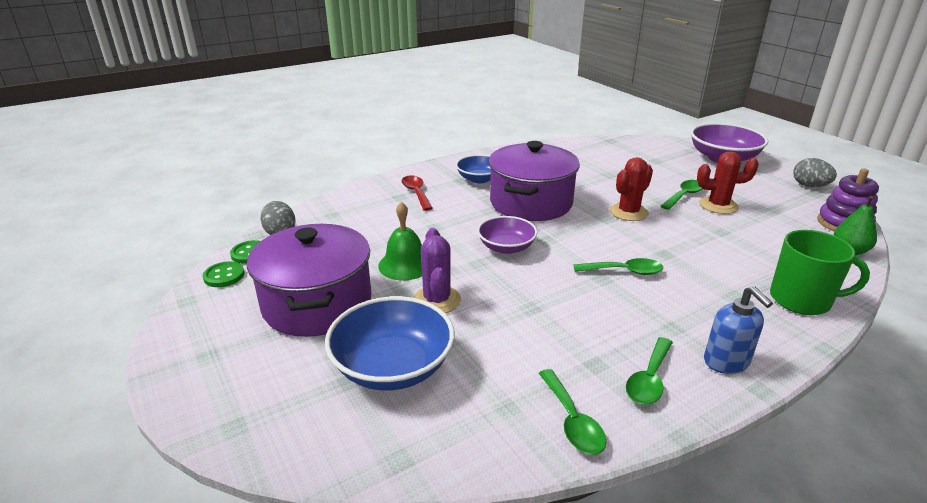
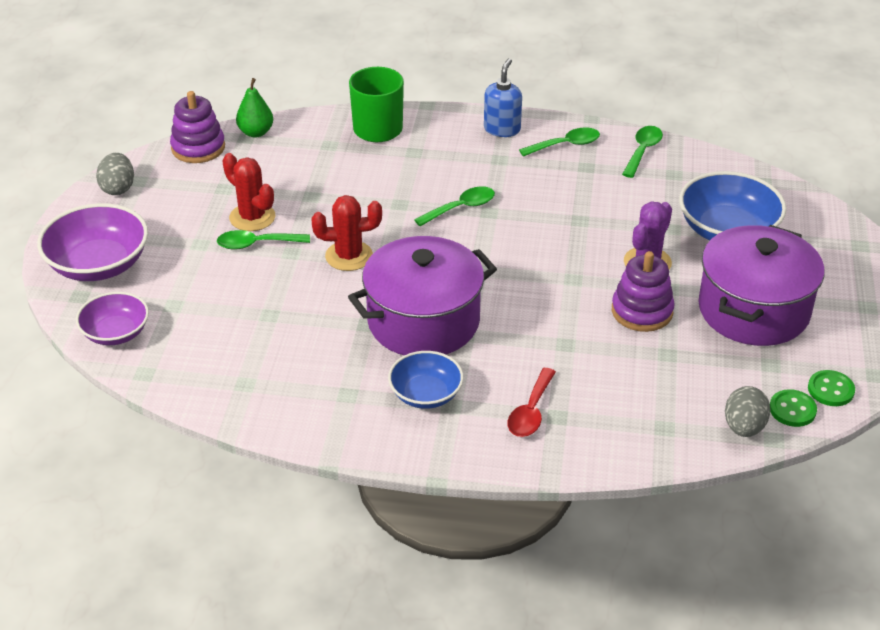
camera: 140 degrees left, 10 degrees up
(405, 265) = (642, 311): green bell -> purple stacking toy
(506, 247) = (526, 281): purple bowl -> purple bowl (116, 333)
(624, 271) = (461, 208): green spoon -> green spoon turned 105 degrees clockwise

